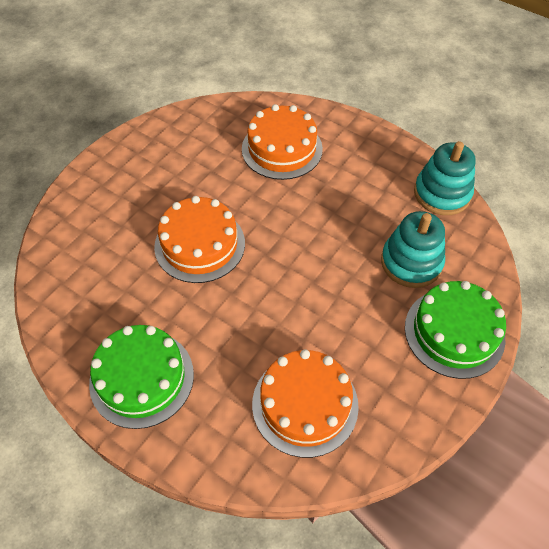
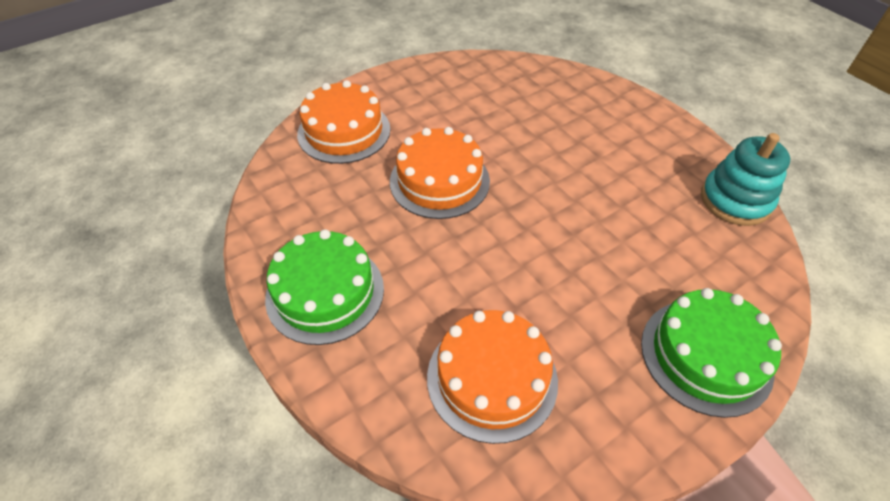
camera: 20 degrees right, 5 degrees down
(282, 149) = (562, 114): orange cake -> orange cake (344, 131)
(411, 262) = (674, 262): turquoise stacking toy -> none

